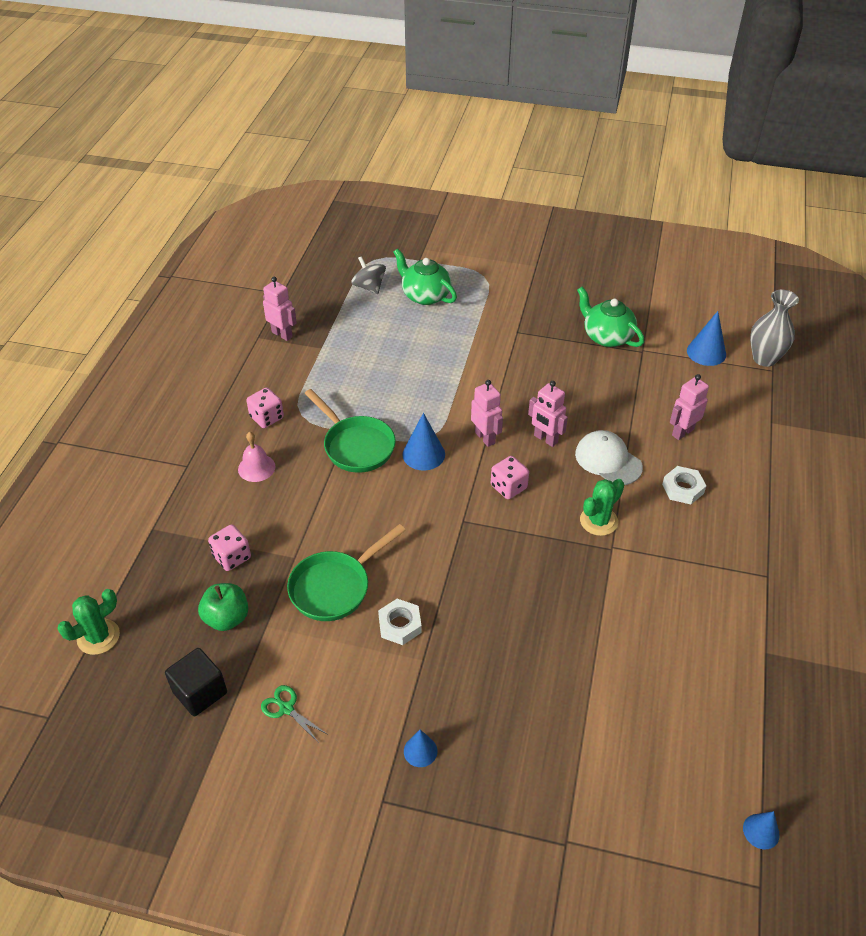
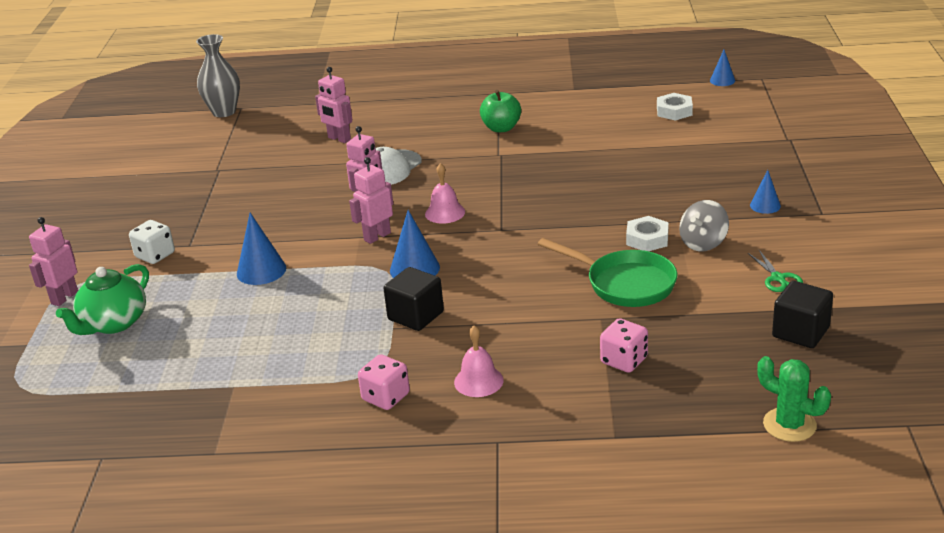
camera: 100 degrees left, 15 degrees down
(227, 618) = (705, 341): green apple -> green apple (501, 128)
(282, 334) = (206, 430): pink robot -> pink robot (64, 297)
(286, 708) = (778, 278): green scissors -> green scissors turned 45 degrees counterclockwise
(356, 446) = (415, 316): green pan -> black cube
(369, 287) = (90, 375): grey spinning top -> grey spinning top (703, 243)
(508, 487) = (445, 213): pink dice -> pink bell
(509, 314) = (155, 255): none -> white dice
(598, 521) = (470, 164): green cactus -> none
(606, 336) = (195, 191): green teapot -> none
(683, 488) = (413, 132): white nut -> white nut (674, 111)
(706, 352) = (217, 138): blue cone -> blue cone (261, 270)

